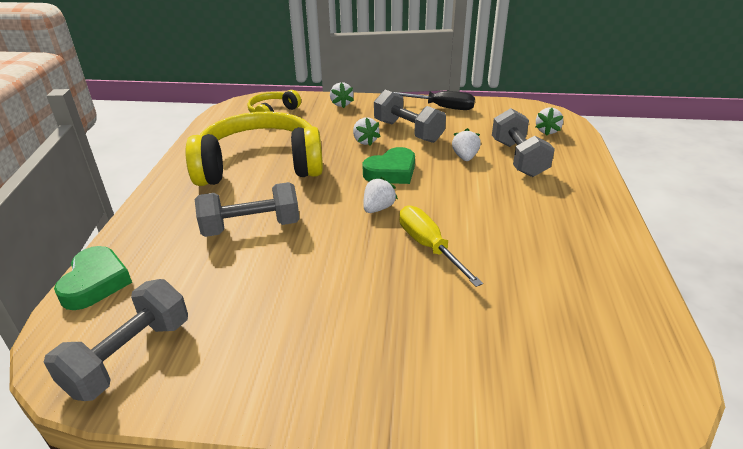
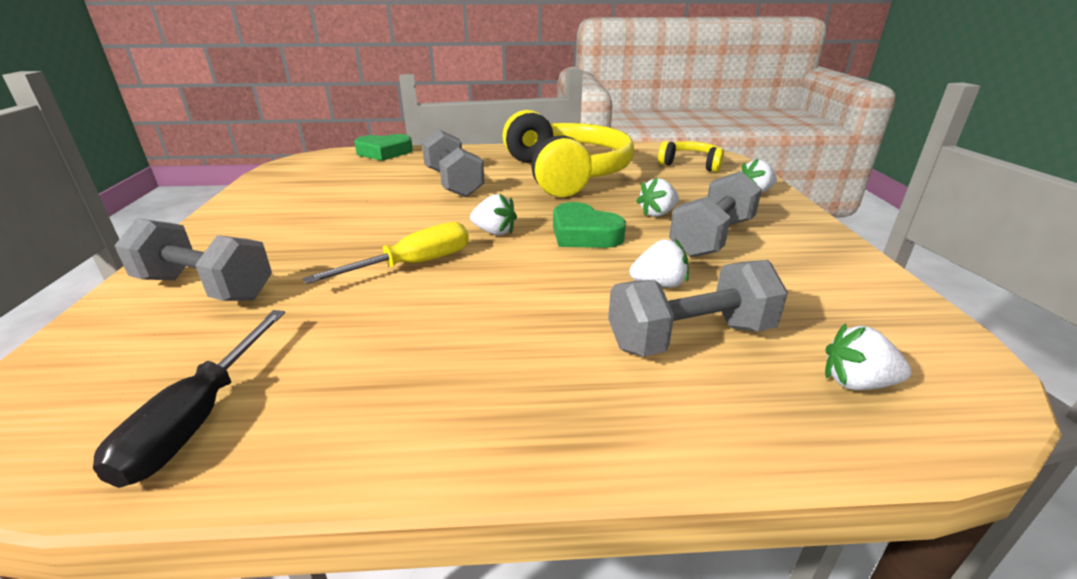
camera: 80 degrees right, 5 degrees down
(129, 356) = (301, 172): grey dumbbell -> grey dumbbell (206, 288)
(441, 107) = (832, 259): black screwdriver -> black screwdriver (198, 419)

